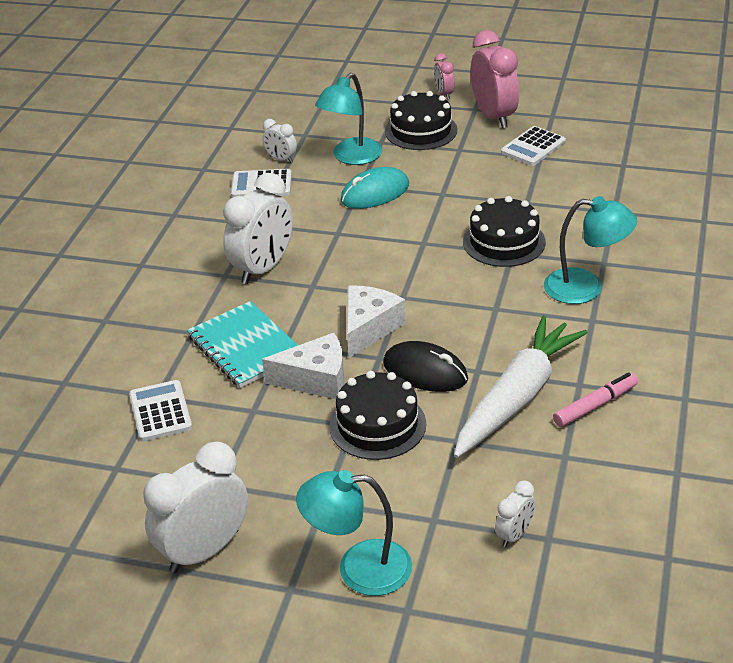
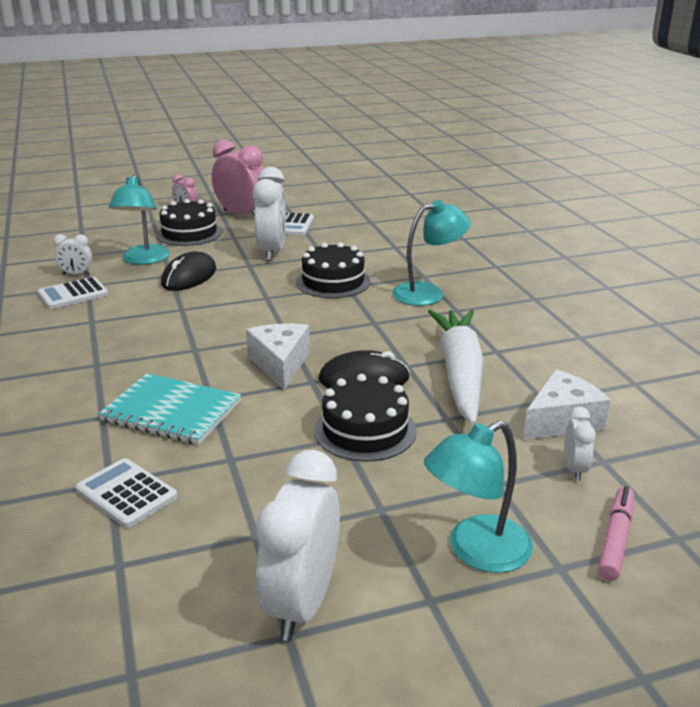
camera: 35 degrees left, 10 degrees down
(263, 268) = (132, 350): white clock -> white clock (272, 252)
(316, 379) = (269, 415): white cheese -> white cheese (561, 420)
(375, 193) = (189, 277): turquoise mouse -> black mouse
(595, 405) = (524, 360): pink marker -> pink marker (615, 539)

